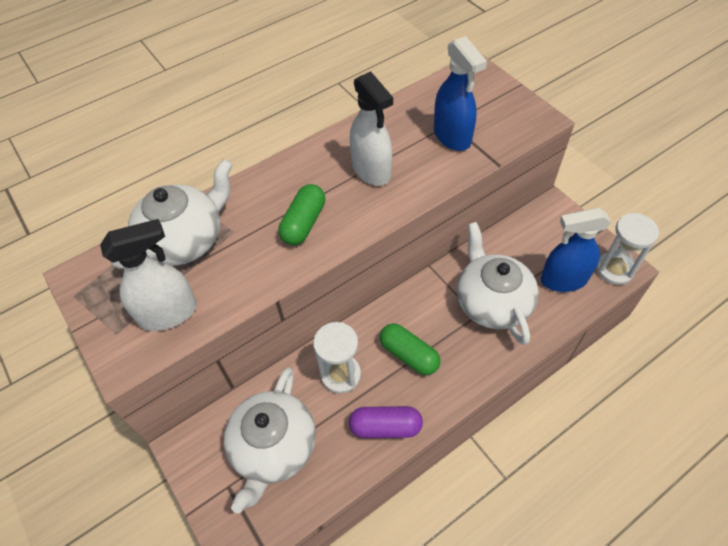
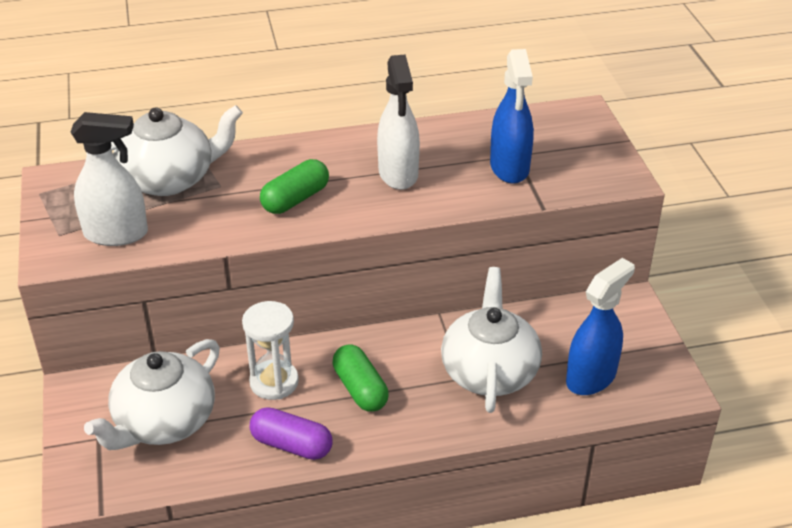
camera: 20 degrees right, 15 degrees down
(563, 280) = (591, 377): blue spray bottle -> blue spray bottle turned 120 degrees clockwise
(614, 270) = (663, 388): white hourglass -> none

